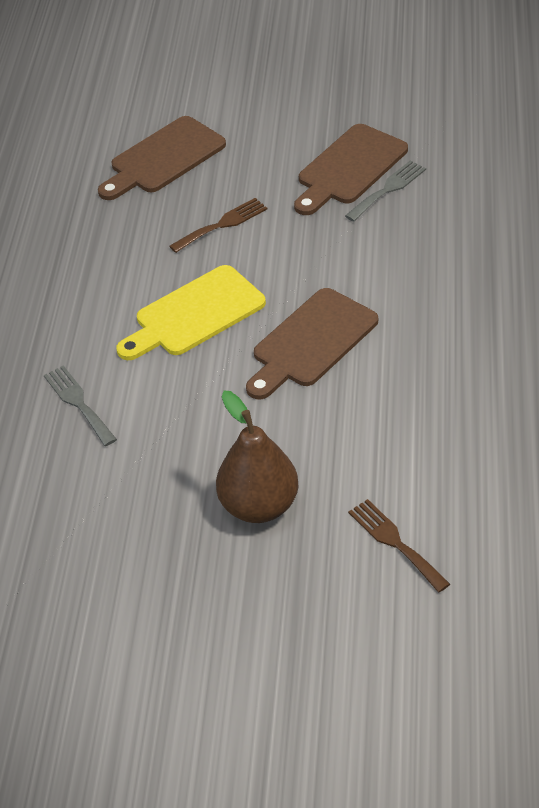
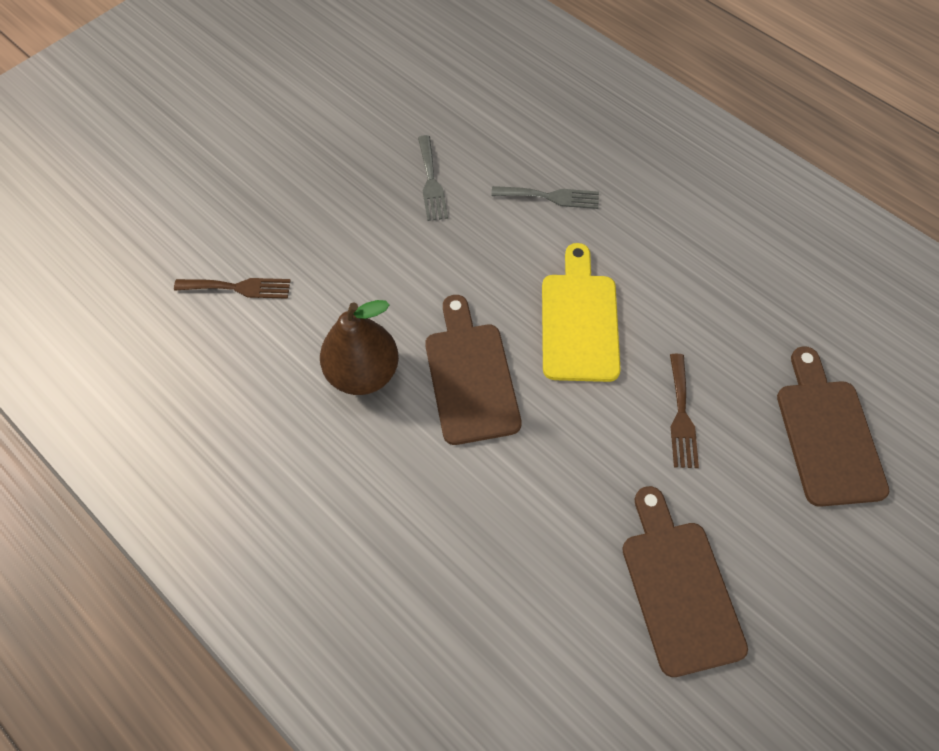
camera: 125 degrees right, 15 degrees up
(259, 506) = (351, 236): brown pear -> brown pear (363, 373)
(388, 189) = (614, 597): grey fork -> grey fork (431, 182)

